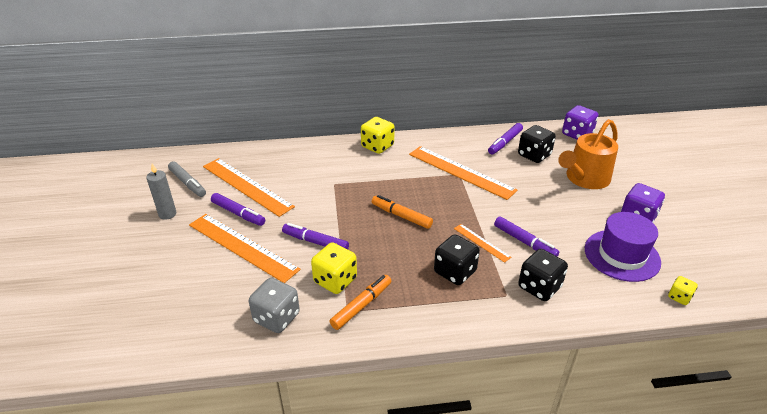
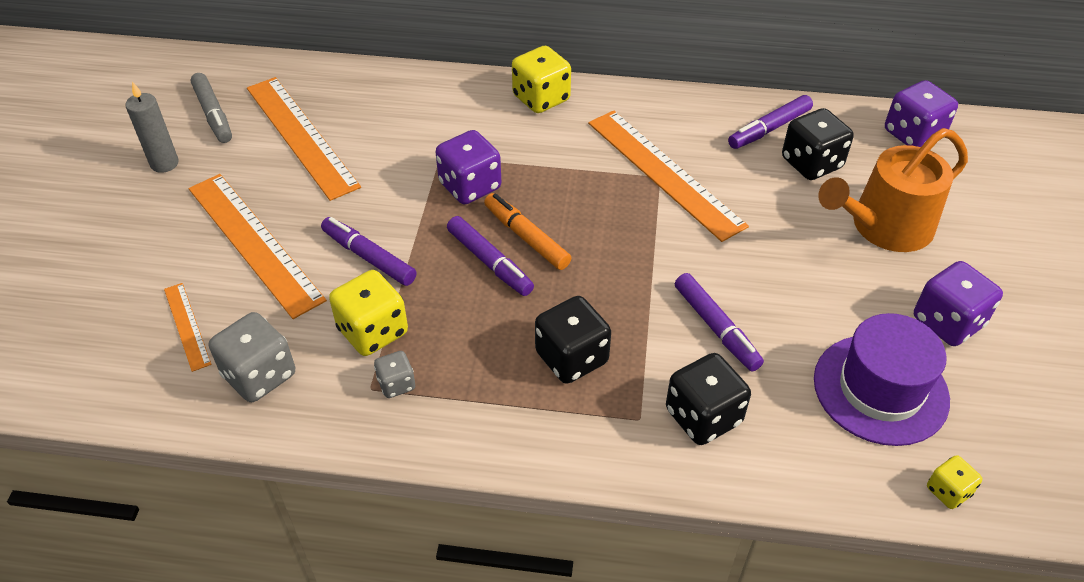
camera: 15 degrees right, 10 degrees up
(238, 214) = (269, 183): purple marker -> purple marker (489, 262)
(357, 196) = (470, 186): none -> purple dice
(362, 305) = (396, 384): orange marker -> grey dice
(481, 242) = (641, 313): orange ruler -> orange ruler (187, 326)

